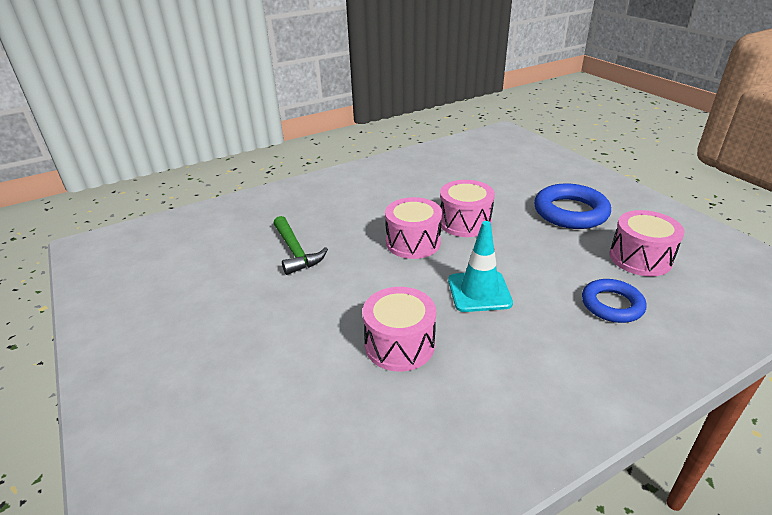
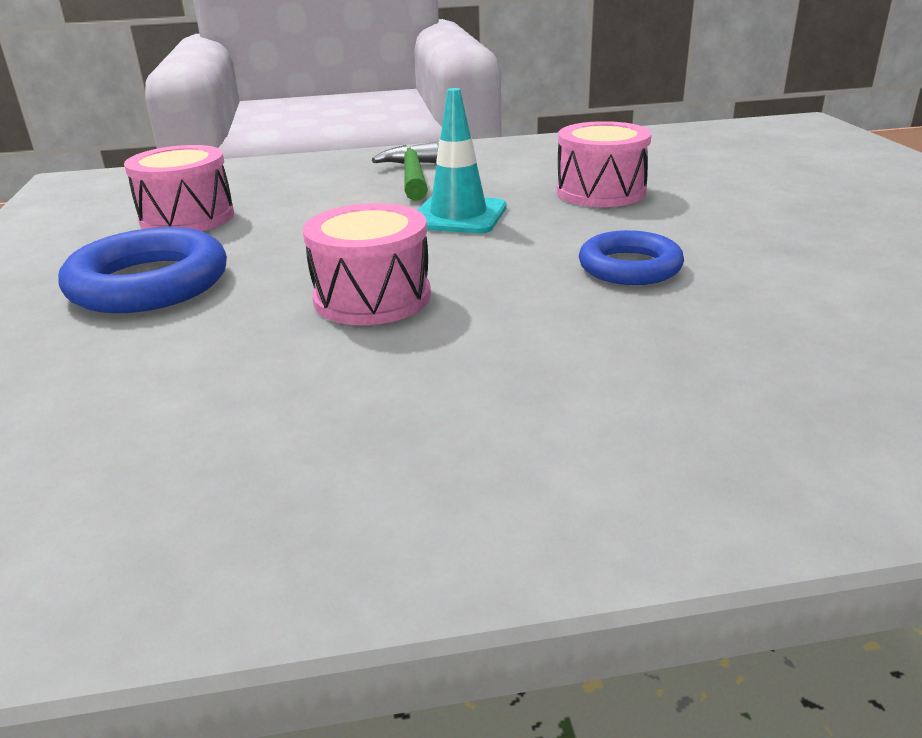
camera: 160 degrees left, 5 degrees down
(295, 252) = (765, 299): green hammer -> green hammer (412, 176)
(413, 242) = (509, 281): pink drum -> none
(612, 305) = (312, 190): blue ring -> blue ring (629, 267)

